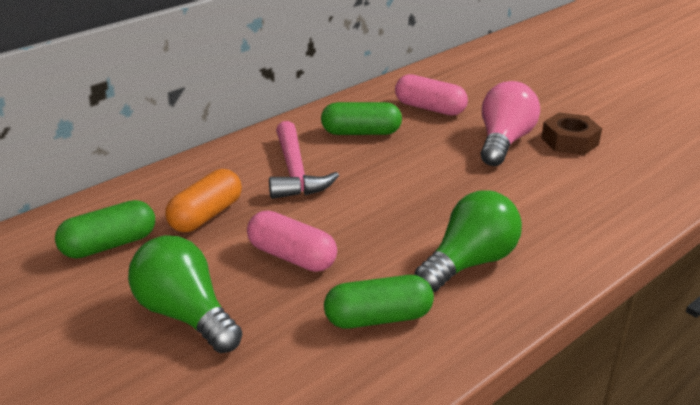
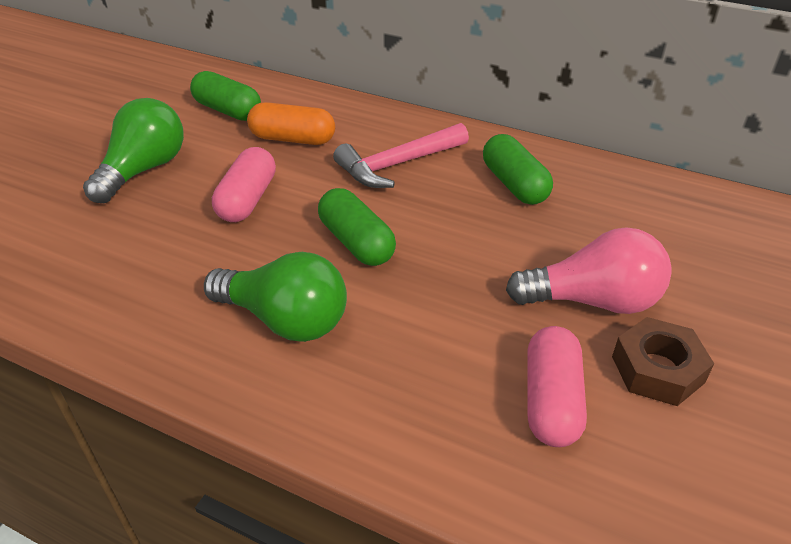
camera: 70 degrees right, 10 degrees up
(378, 318) = (165, 274): green capsule -> green capsule (356, 242)
(429, 108) = (624, 220): pink capsule -> pink capsule (551, 400)

